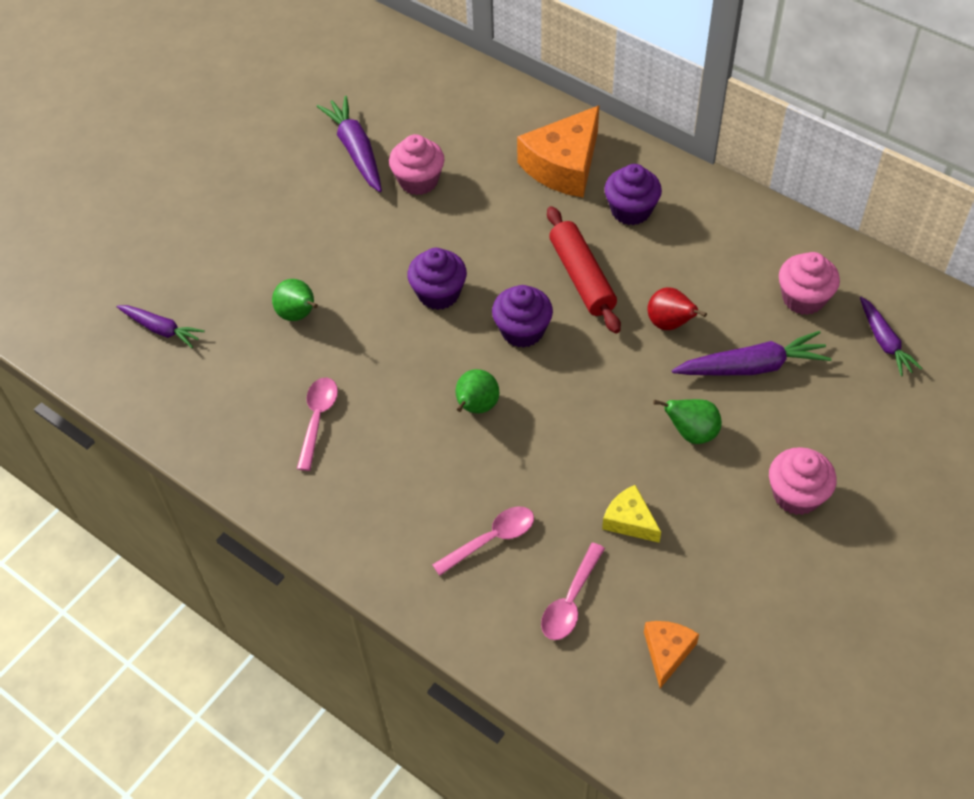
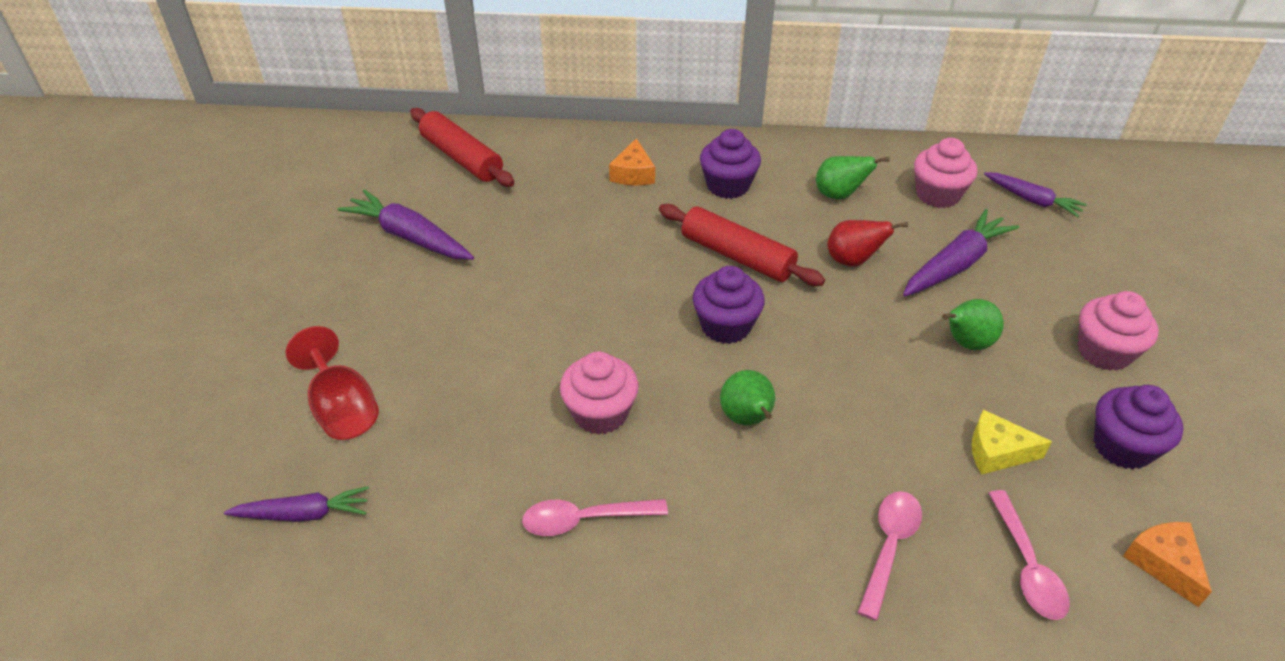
camera: 35 degrees left, 10 degrees down
(226, 269) = (342, 409): none -> red goblet
(298, 315) = (471, 418): green pear -> green pear (839, 195)
(317, 419) = (585, 520): pink spoon -> pink spoon turned 75 degrees counterclockwise
(418, 181) = (500, 238): pink cupcake -> pink cupcake (600, 413)
(438, 293) = (610, 329): purple cupcake -> purple cupcake (1122, 447)
(443, 93) = (462, 158): none -> red rolling pin
(563, 165) = (633, 174): orange cheese -> orange cheese, size x0.52

